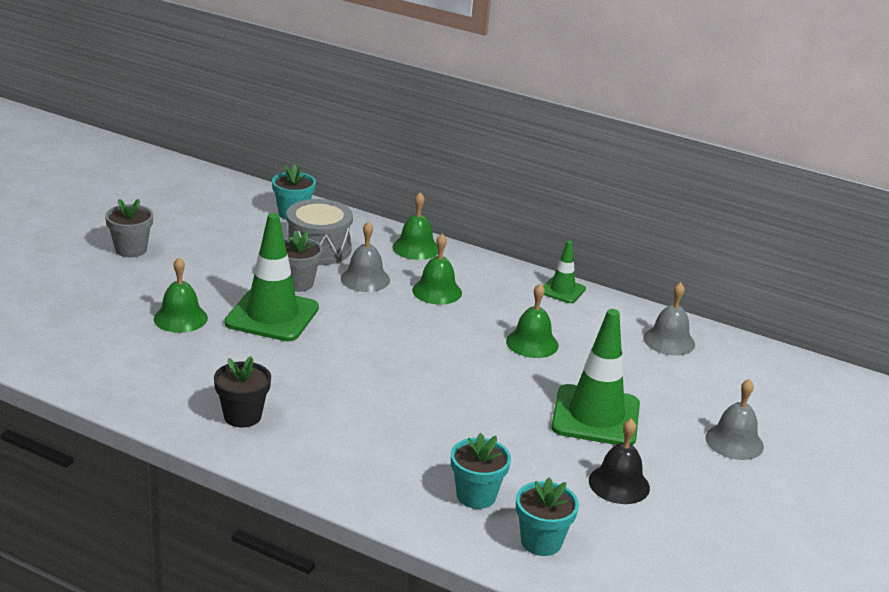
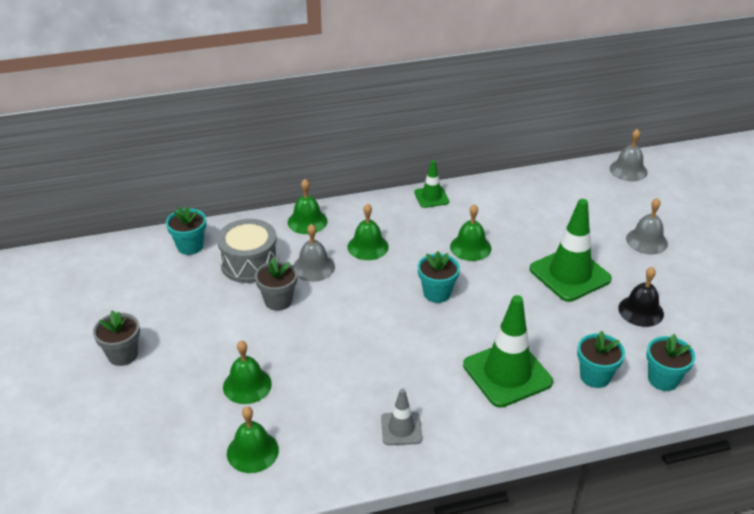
camera: 40 degrees left, 10 degrees up
(114, 357) = (252, 451): none -> green bell
(242, 416) = (401, 429): black flower pot -> grey traffic cone
(272, 316) = (301, 338): green traffic cone -> green traffic cone (507, 374)
(439, 354) = (437, 293): none -> turquoise flower pot
(669, 341) = (530, 195): grey bell -> grey bell (628, 170)

